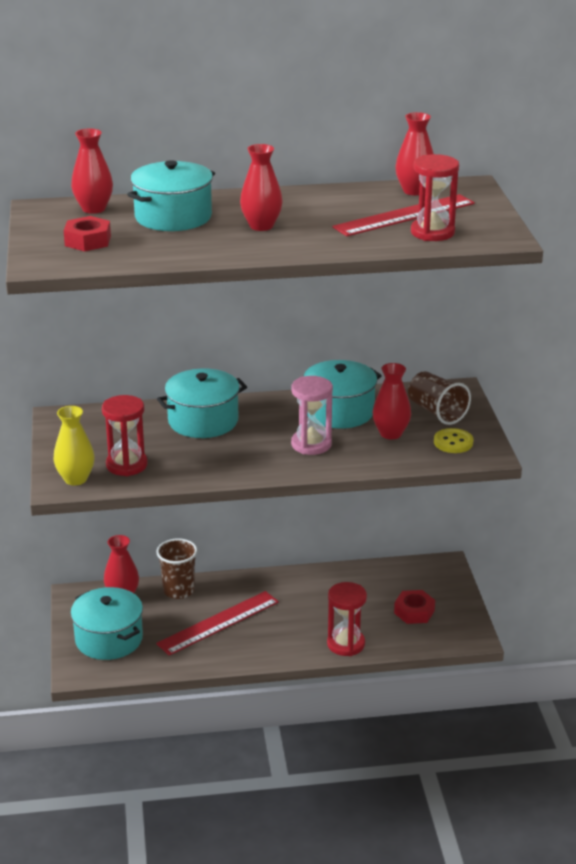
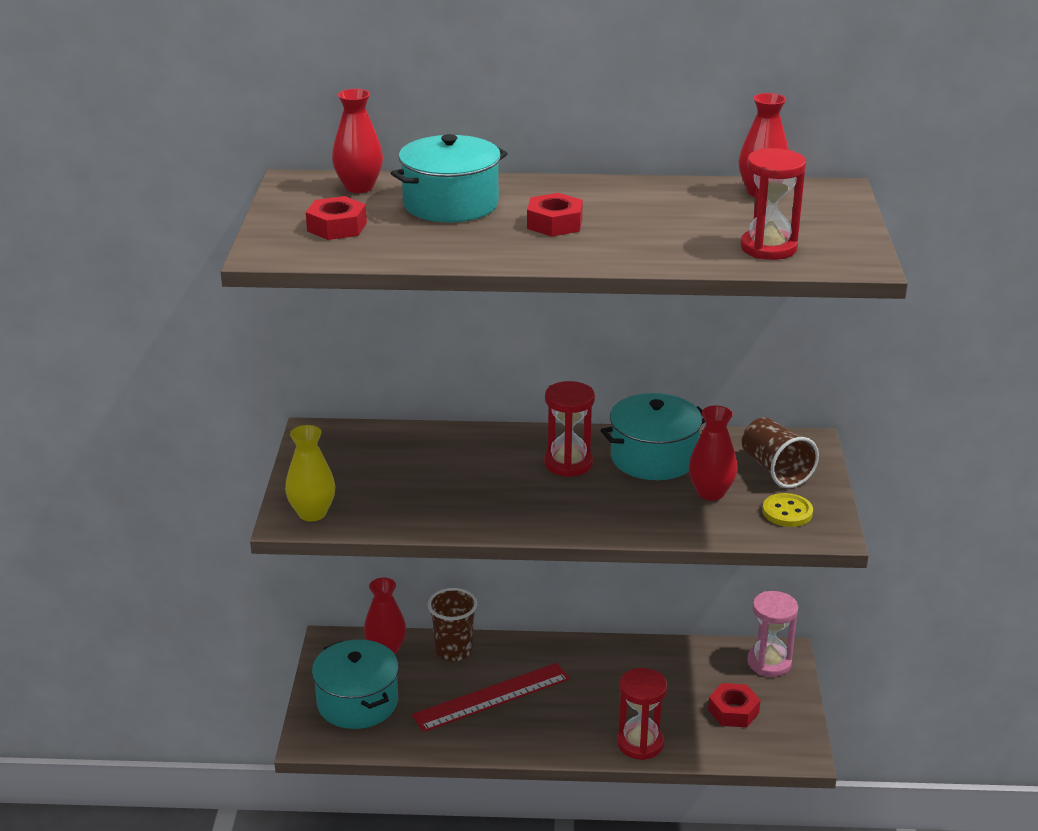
camera: 10 degrees right, 0 degrees up
(126, 465) = (377, 501): red hourglass -> red hourglass (568, 463)
(203, 421) = (484, 454): turquoise pot -> none
(261, 226) = (554, 223): red vase -> red nut
(311, 444) = (608, 497): pink hourglass -> pink hourglass (769, 663)
(404, 215) = (739, 223): red ruler -> none

